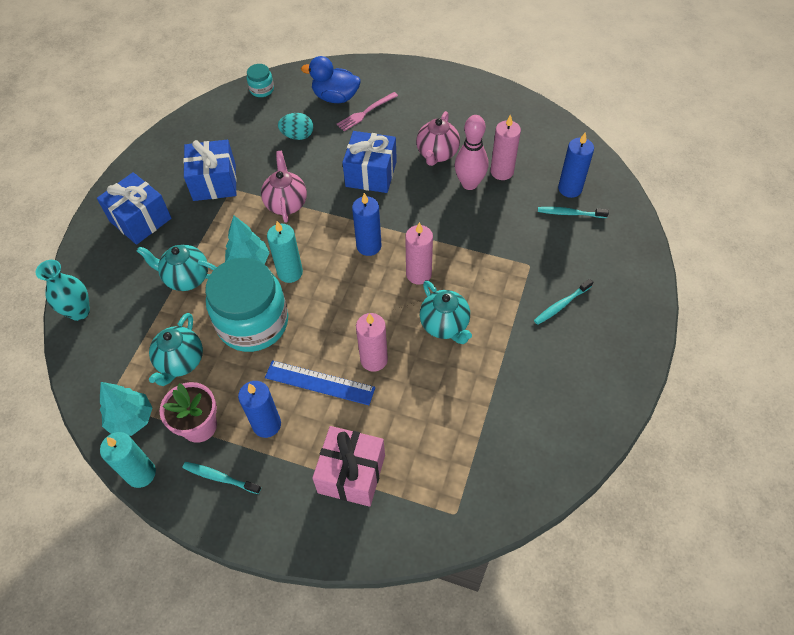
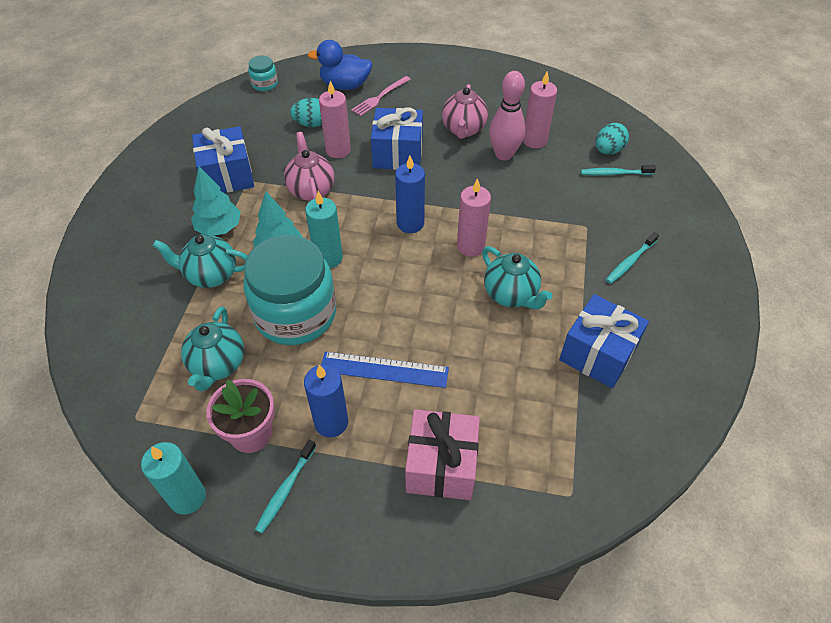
camera: 10 degrees left, 5 degrees down
(79, 311) = (88, 323): turquoise vase -> none
(131, 419) = (167, 436): turquoise tree -> turquoise tree (219, 228)
(140, 220) = (148, 220): blue gift -> blue gift (598, 354)
(220, 477) = (285, 490): turquoise toothbrush -> turquoise toothbrush turned 75 degrees counterclockwise
(374, 359) = (440, 338): pink candle -> pink candle (338, 150)
(570, 189) = (608, 150): blue candle -> turquoise egg

